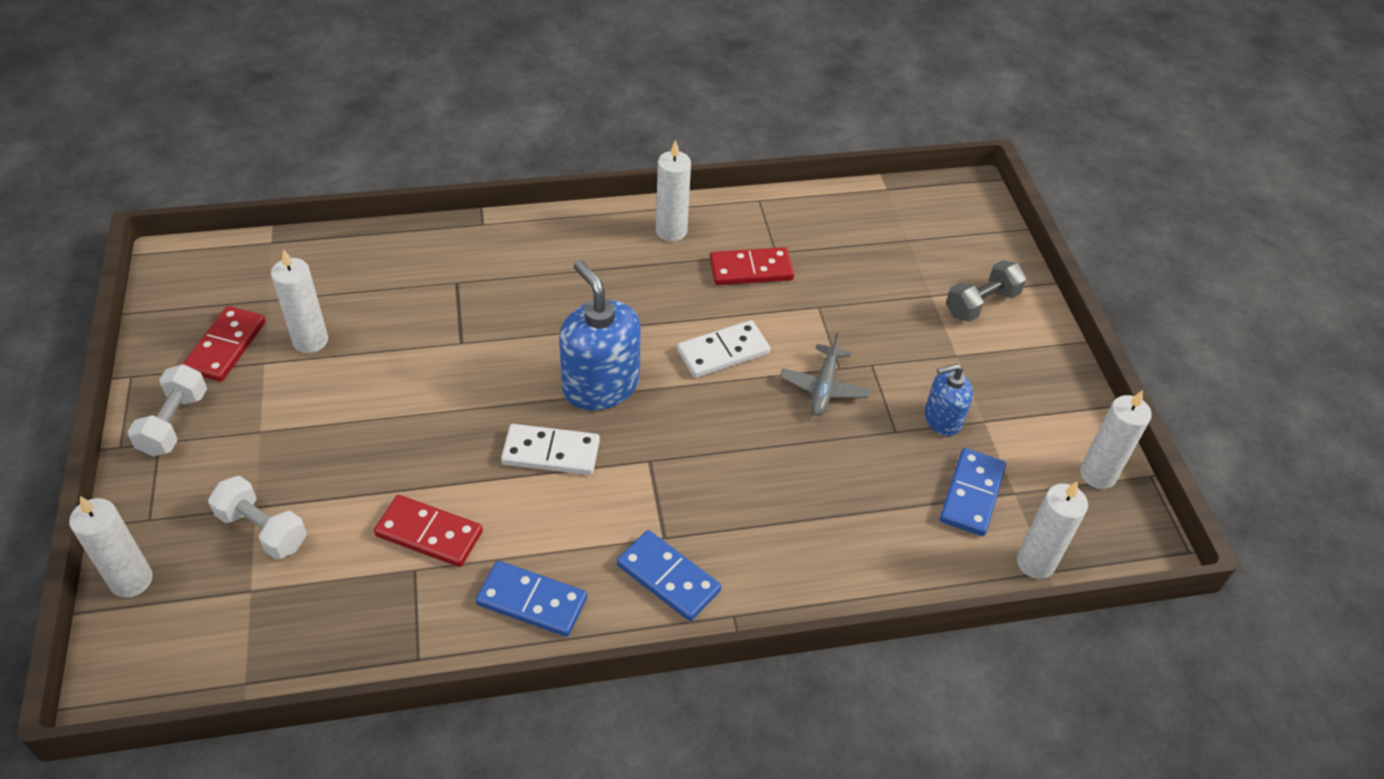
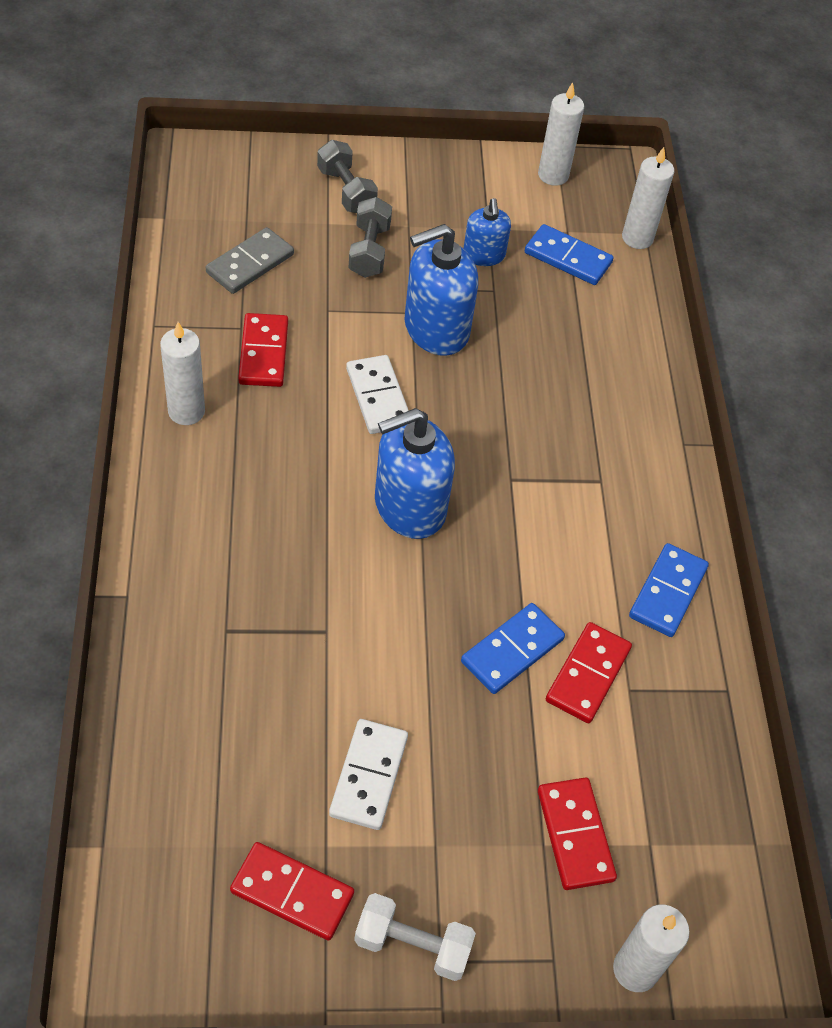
camera: 85 degrees left, 5 degrees up
(262, 529) = (574, 835): white dumbbell -> red domino
(310, 340) = (298, 792): white candle -> none
(551, 453) = (494, 560): white domino -> white domino (369, 776)
(668, 577) = (645, 484): blue domino -> blue domino (512, 650)
(823, 387) = (436, 329): grey plane -> blue soap dispenser
(854, 248) = (250, 264): none -> grey domino
(907, 328) = (369, 251): none -> grey dumbbell

